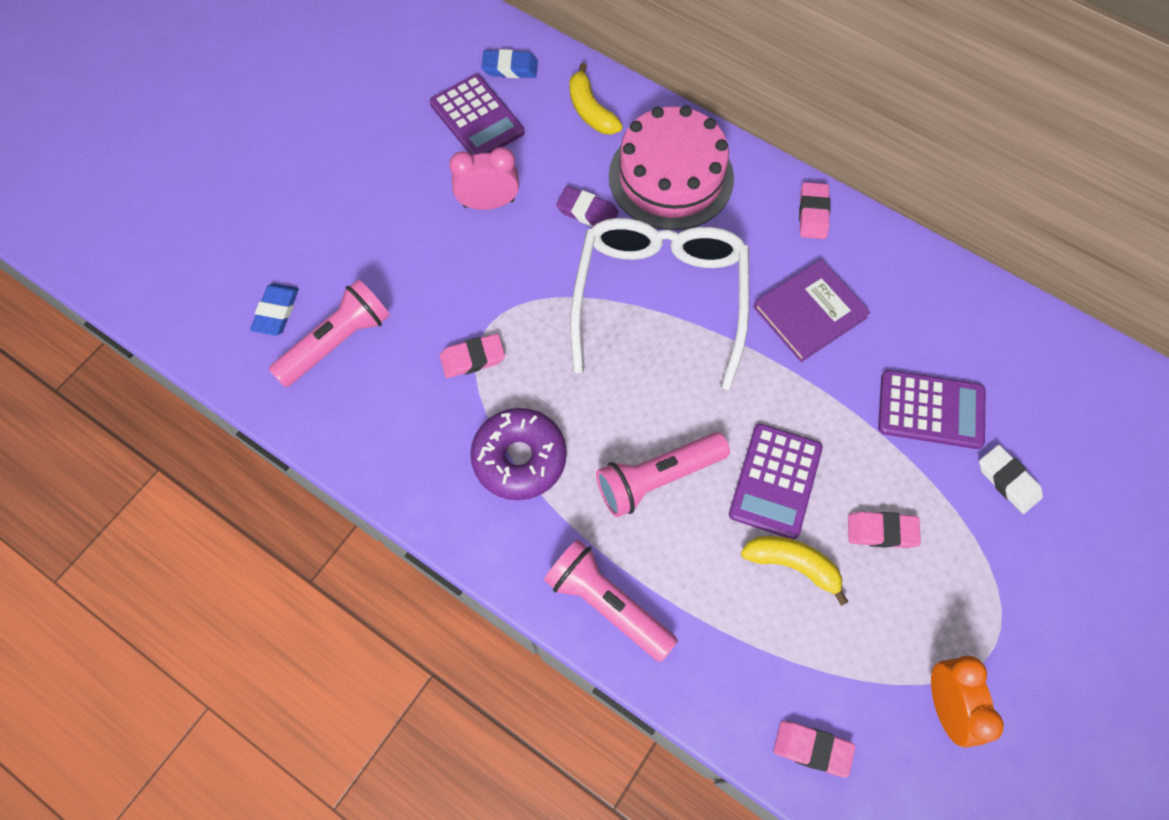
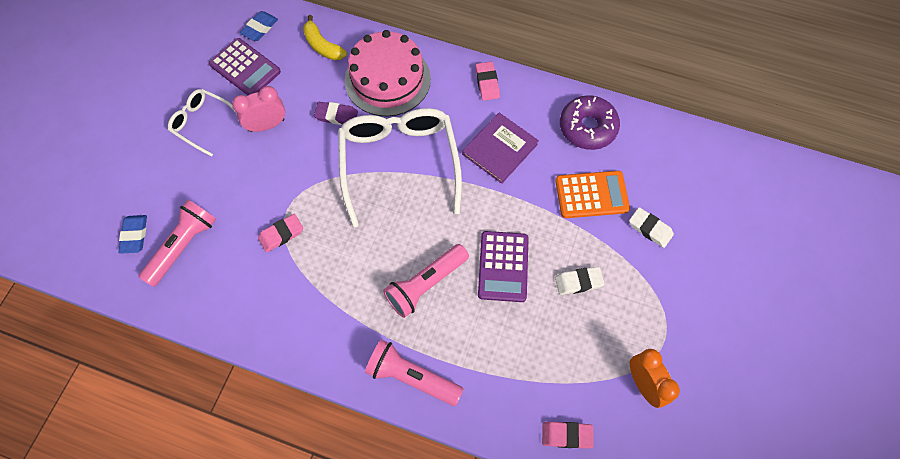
camera: 15 degrees left, 0 degrees up
(402, 181) = (202, 123): none -> white glasses
(510, 68) = (260, 28): blue eraser -> blue eraser turned 45 degrees counterclockwise
(519, 458) = (330, 294): purple donut -> purple donut (587, 127)
(793, 565) = (527, 318): yellow banana -> none
(881, 531) = (578, 282): pink eraser -> white eraser
(930, 410) = (591, 195): purple calculator -> orange calculator

